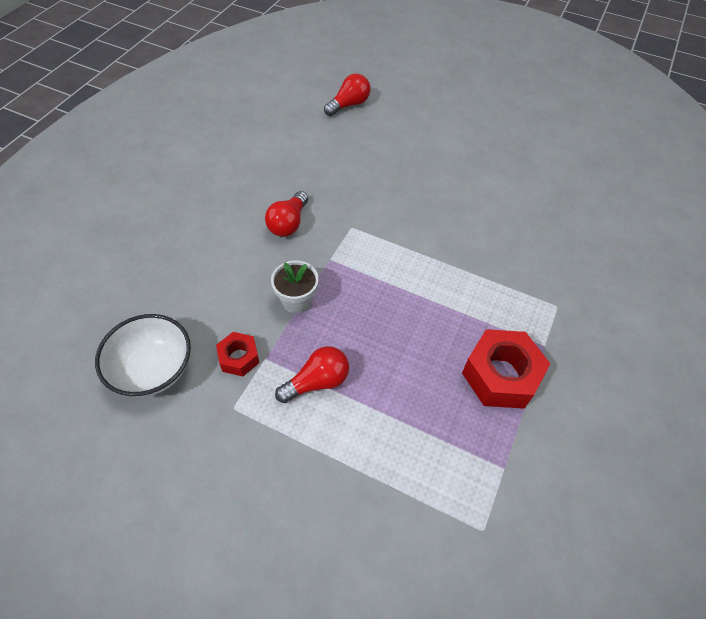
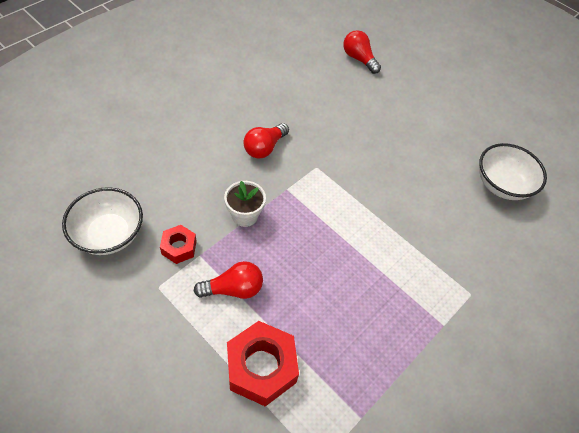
camera: 15 degrees right, 0 degrees up
(349, 105) = (359, 59): red light bulb -> red light bulb turned 105 degrees counterclockwise
(501, 375) = (392, 338): red nut -> red nut (261, 367)
(541, 190) = (502, 185): none -> white bowl

